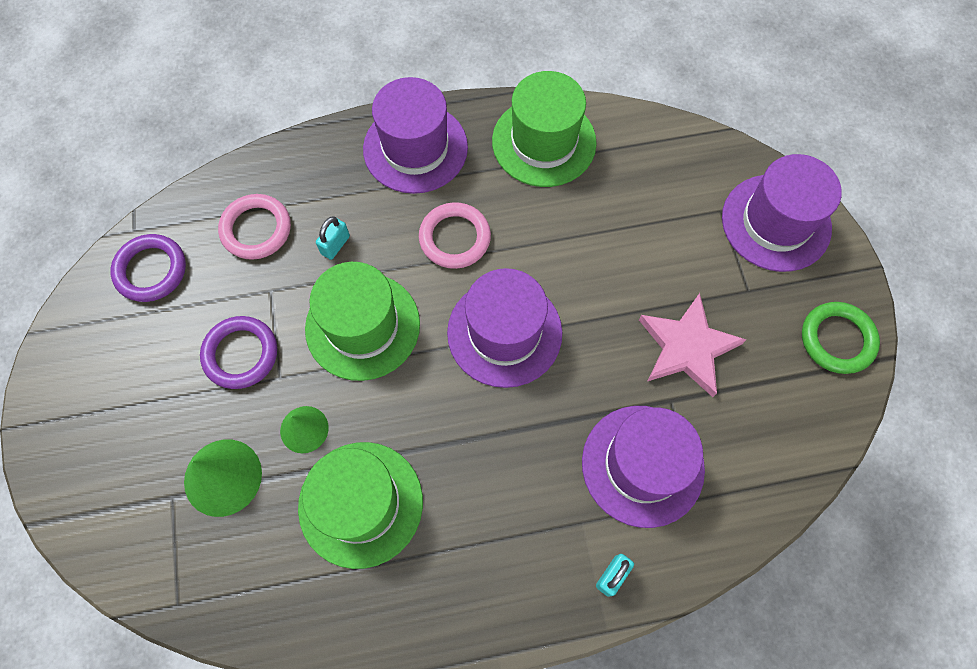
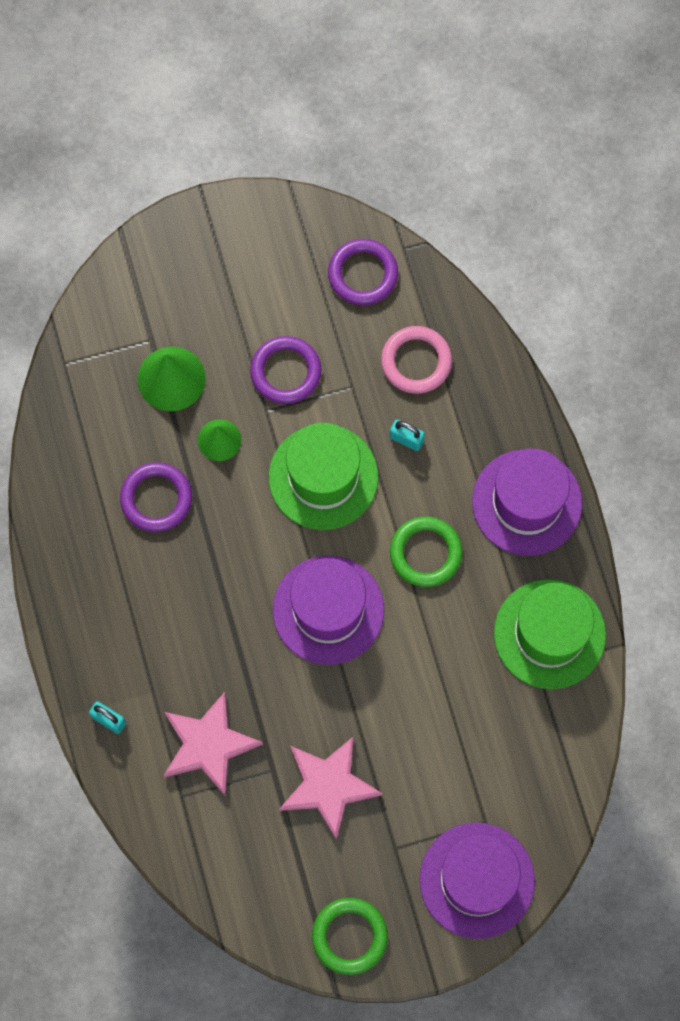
camera: 85 degrees right, 5 degrees up
(361, 504) = (156, 498): green hat -> purple ring
(455, 238) = (425, 553): pink ring -> green ring
(642, 465) = (208, 745): purple hat -> pink star

